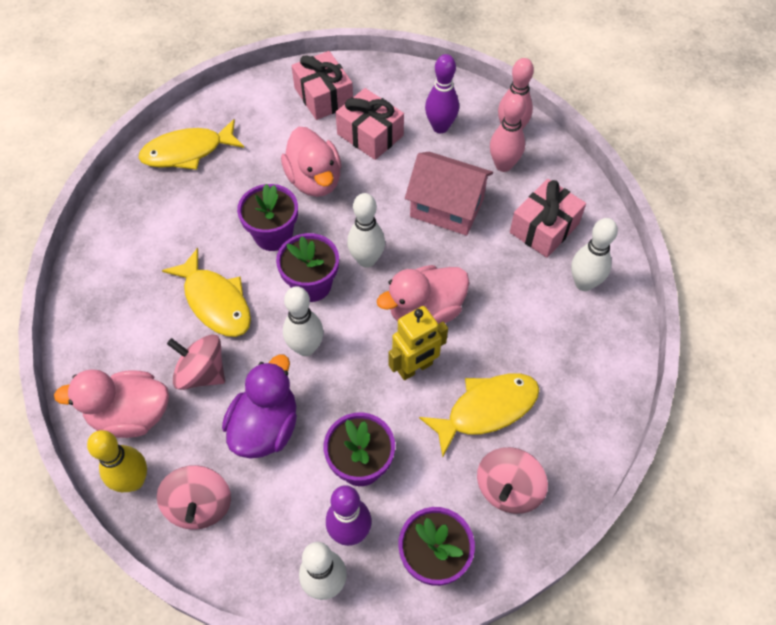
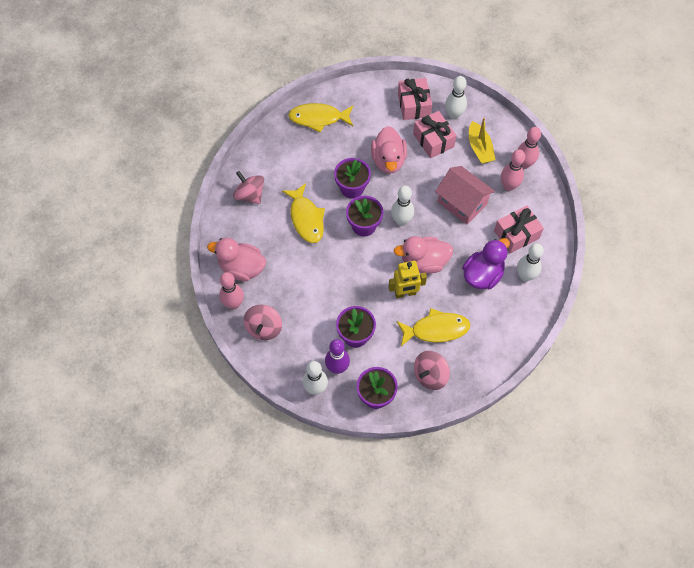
camera: 20 degrees right, 5 degrees up
(134, 481) = (234, 303): yellow bowling pin -> pink bowling pin
(202, 373) = (286, 257): pink spinning top -> pink spinning top (250, 195)
(265, 427) = (311, 298): purple duck -> purple duck (482, 275)
(306, 347) = (348, 261): white bowling pin -> white bowling pin (453, 115)
(440, 127) = (479, 148): purple bowling pin -> yellow boat

